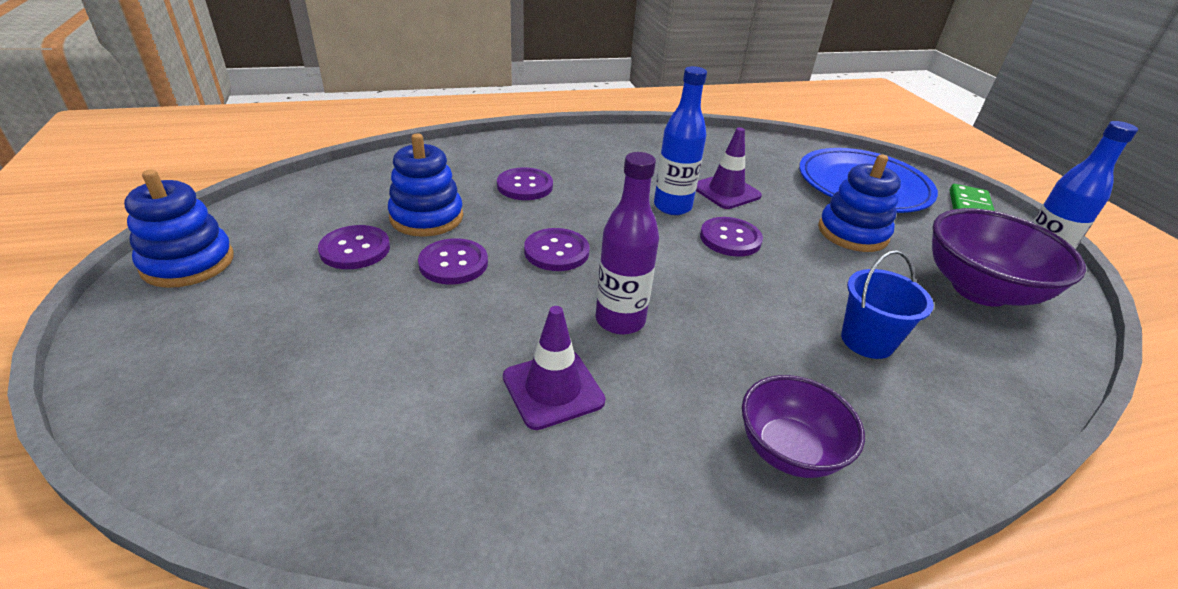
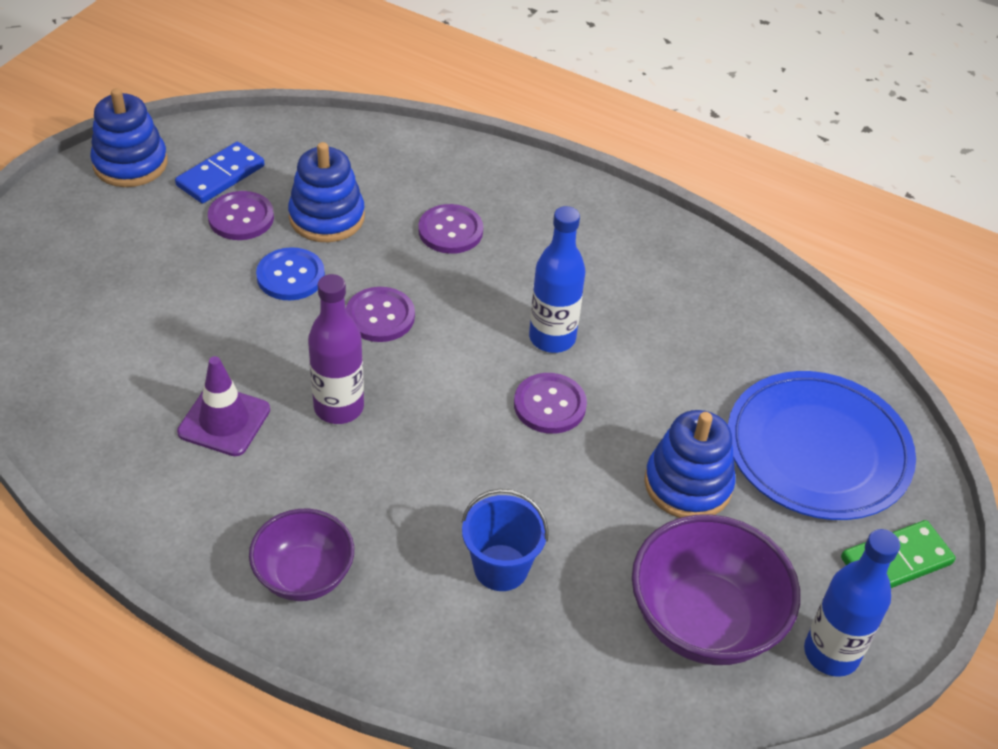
camera: 45 degrees right, 10 degrees up
(296, 233) = (220, 176): none -> blue domino
(453, 263) = (290, 276): purple button -> blue button
(726, 191) = (637, 356): purple traffic cone -> none

